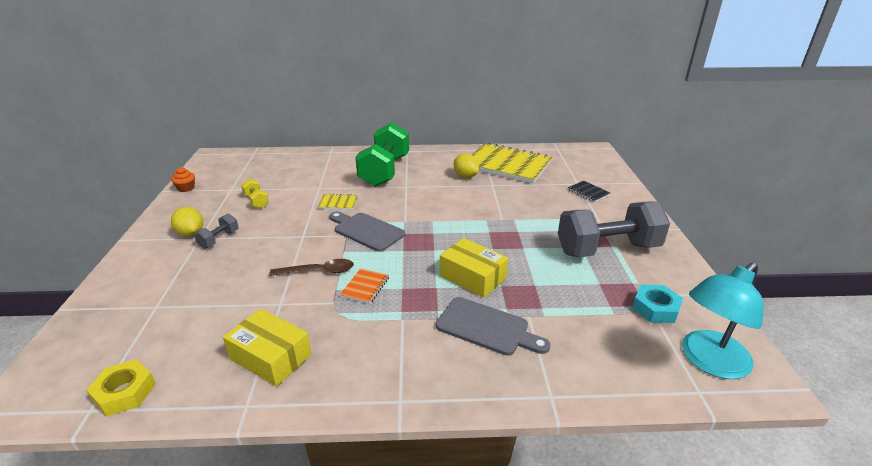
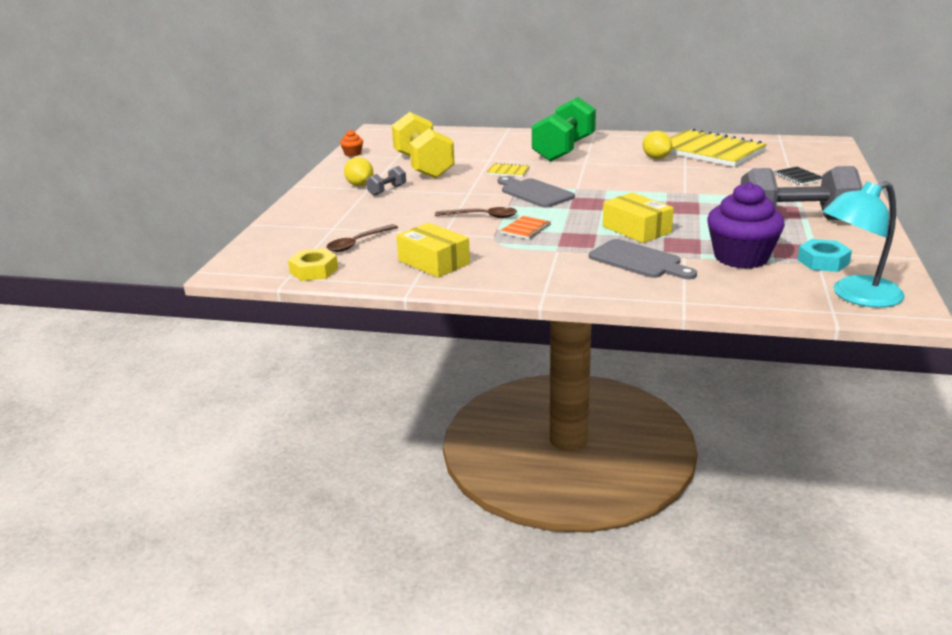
camera: 15 degrees right, 5 degrees down
(183, 331) = (358, 243): none -> brown spoon
(256, 201) = (423, 166): yellow dumbbell -> yellow dumbbell, size x2.34
(581, 311) = (741, 257): none -> purple cupcake

